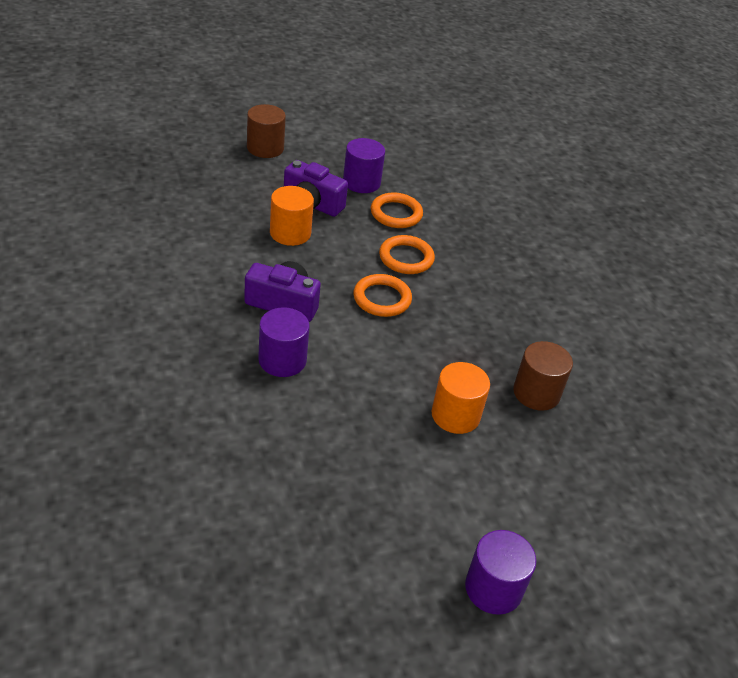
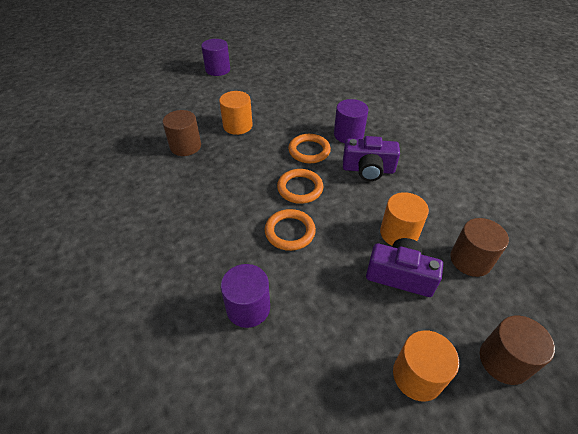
camera: 175 degrees right, 5 degrees up
(235, 200) = (470, 260): none -> brown cylinder
(335, 155) = (417, 376): none -> orange cylinder
(361, 182) = (364, 329): purple cylinder -> purple cylinder (248, 307)
(396, 214) = (312, 287): orange ring -> orange ring (309, 151)

